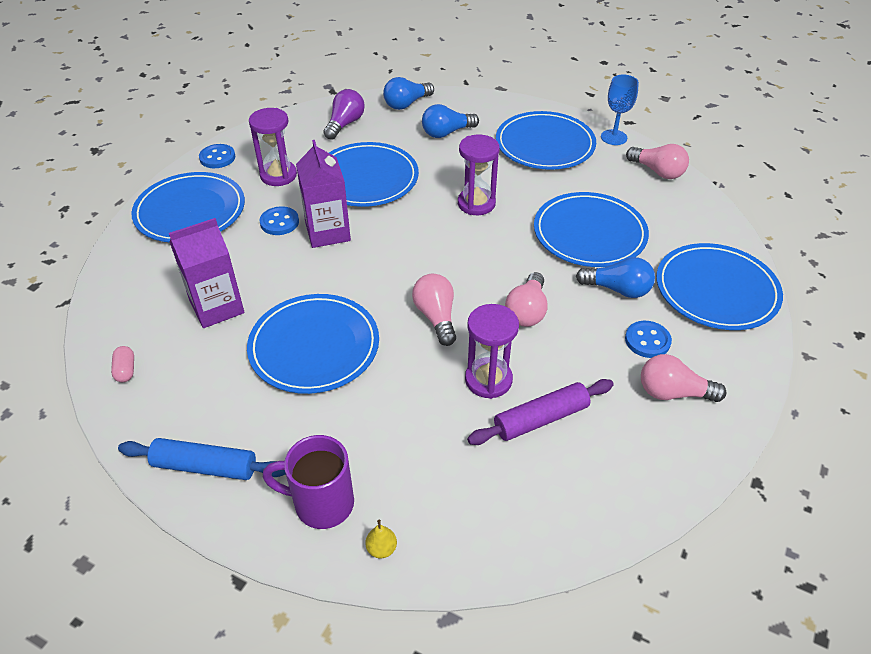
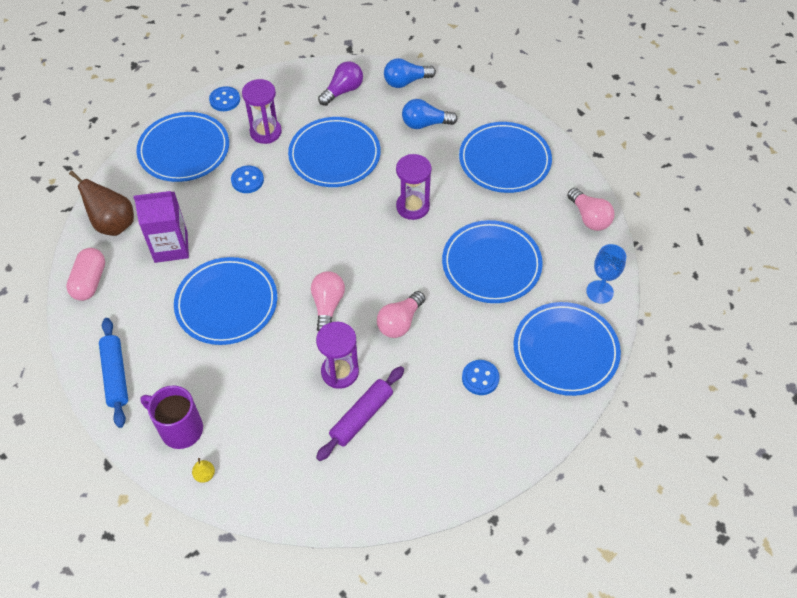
camera: 20 degrees right, 10 degrees up
(126, 370) = (90, 281): pink capsule -> pink capsule, size x1.83
(132, 302) = (113, 224): none -> brown pear
(205, 466) = (115, 375): blue rolling pin -> blue rolling pin turned 45 degrees clockwise
(328, 232) = (280, 201): purple carton -> none
(541, 419) = (361, 416): purple rolling pin -> purple rolling pin turned 45 degrees counterclockwise
(613, 137) = (571, 169): blue goblet -> blue goblet (599, 292)
(617, 289) = (484, 325): blue light bulb -> none
(673, 392) = (473, 428): pink light bulb -> none

